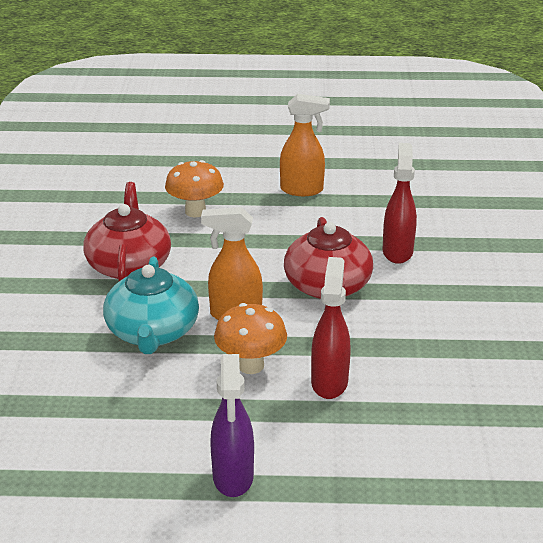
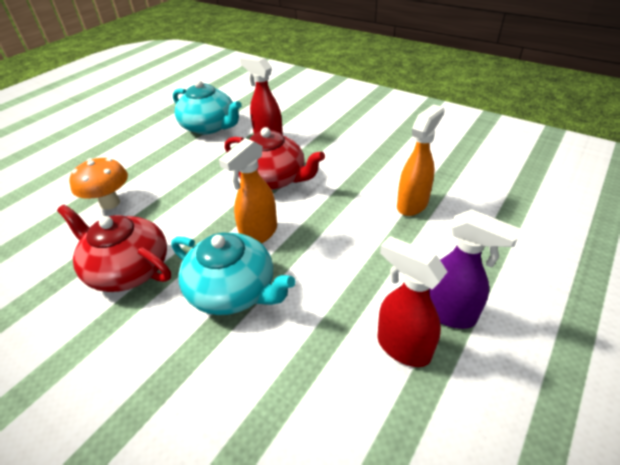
camera: 55 degrees left, 10 degrees up
(251, 365) = (325, 250): orange mushroom -> none
(302, 190) = (156, 146): orange spray bottle -> orange spray bottle (412, 204)
(329, 382) = (374, 219): red spray bottle -> red spray bottle (402, 347)
(374, 203) = (209, 126): none -> turquoise teapot

